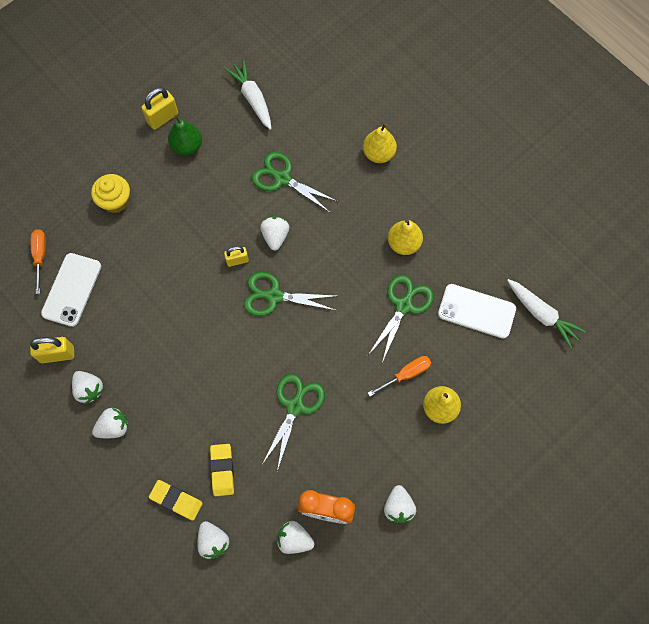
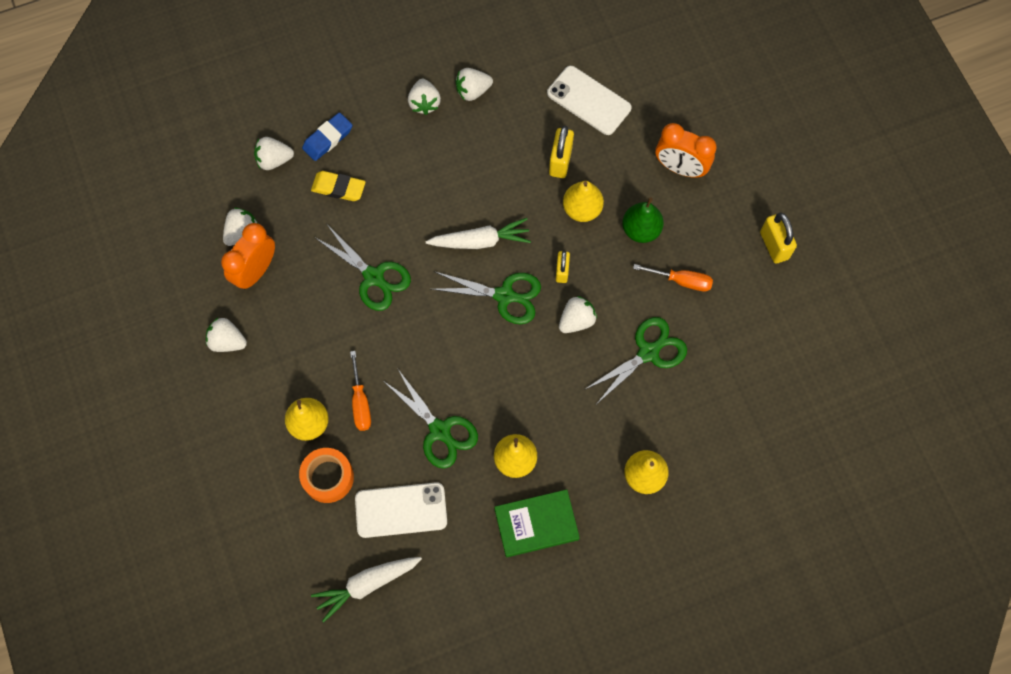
camera: 110 degrees right, 0 degrees up
(40, 256) = (638, 80): orange screwdriver -> orange screwdriver (681, 281)
(57, 354) = (522, 71): yellow padlock -> yellow padlock (560, 161)
(115, 201) = (680, 168): yellow cupcake -> orange clock
(176, 500) = (328, 139): yellow eraser -> blue eraser
(177, 263) = (582, 209): none -> yellow pear
(187, 146) = (726, 261): green pear -> green pear (641, 230)
(252, 98) = (770, 353): white carrot -> white carrot (480, 241)
(274, 296) = (505, 296): green scissors -> green scissors turned 75 degrees clockwise
(275, 236) = (576, 320): white strawberry -> white strawberry turned 60 degrees counterclockwise
(445, 213) = (536, 524): none -> green book
(476, 311) = (401, 510): white phone -> white phone turned 45 degrees clockwise
(476, 375) = (328, 477): none -> orange tape

